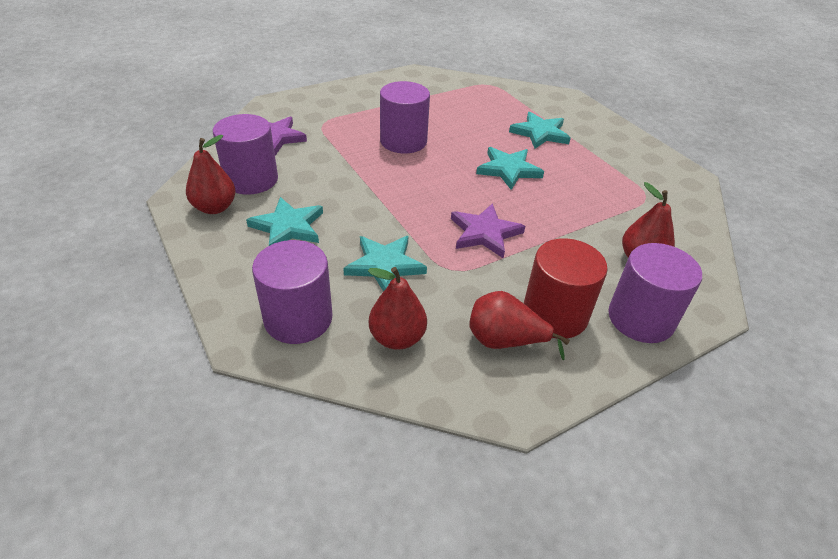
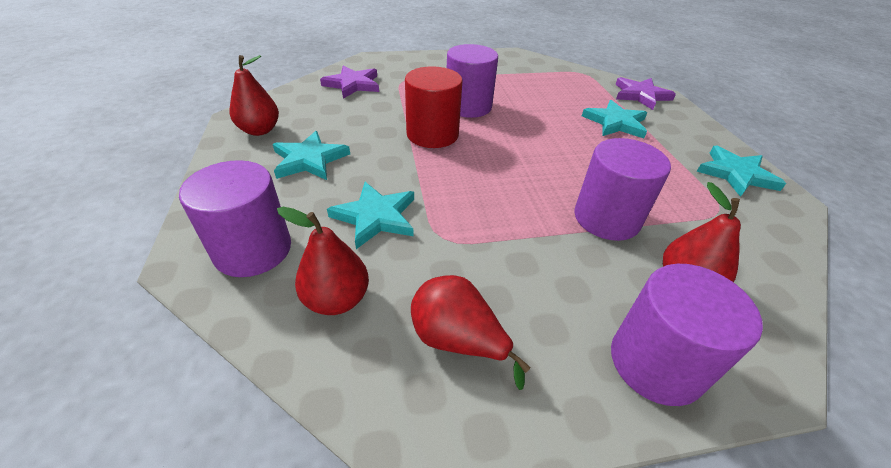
camera: 20 degrees right, 0 degrees up
(251, 179) = (308, 114): purple cylinder -> purple cylinder (606, 218)
(484, 233) = (502, 208): purple star -> purple star (640, 95)
(508, 170) = (563, 151): turquoise star -> turquoise star (736, 174)
(555, 314) = (539, 323): red cylinder -> red cylinder (432, 134)

